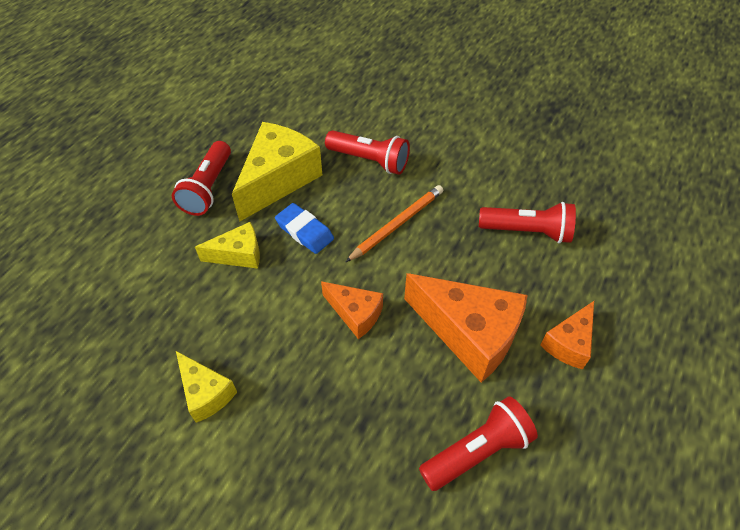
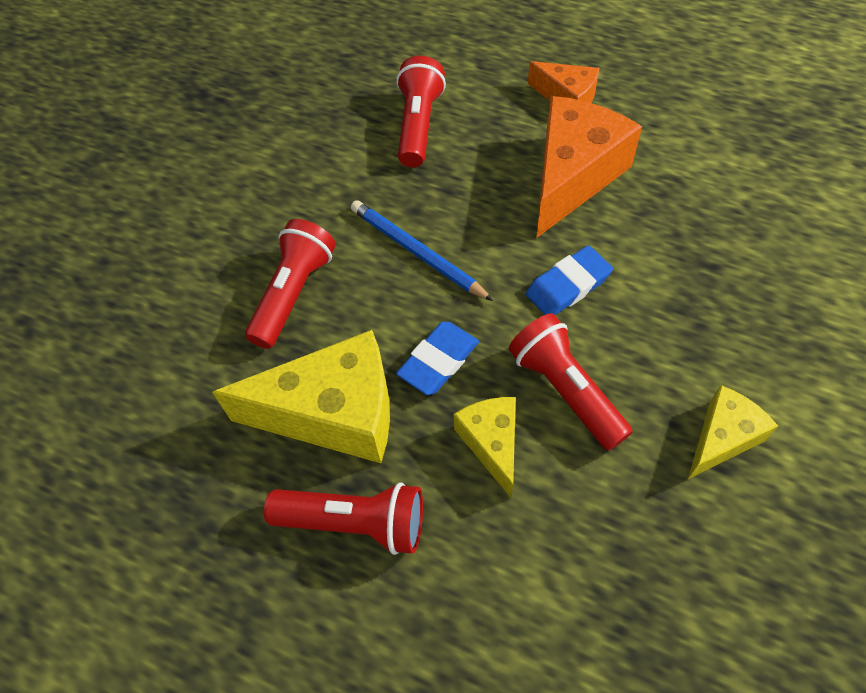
camera: 90 degrees left, 5 degrees up
(278, 180) = (334, 413): yellow cheese -> yellow cheese turned 150 degrees clockwise
(355, 314) = (568, 286): orange cheese -> blue eraser
(397, 224) = (417, 252): orange pencil -> blue pencil
(477, 451) = (708, 169): red flashlight -> red flashlight (565, 390)

